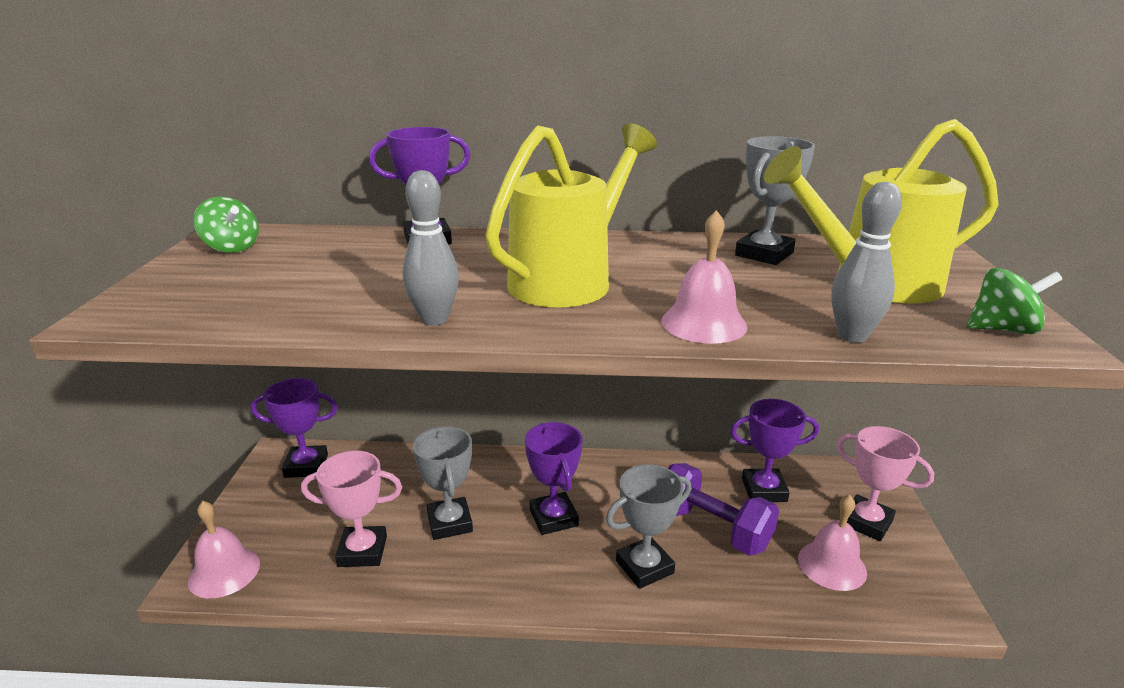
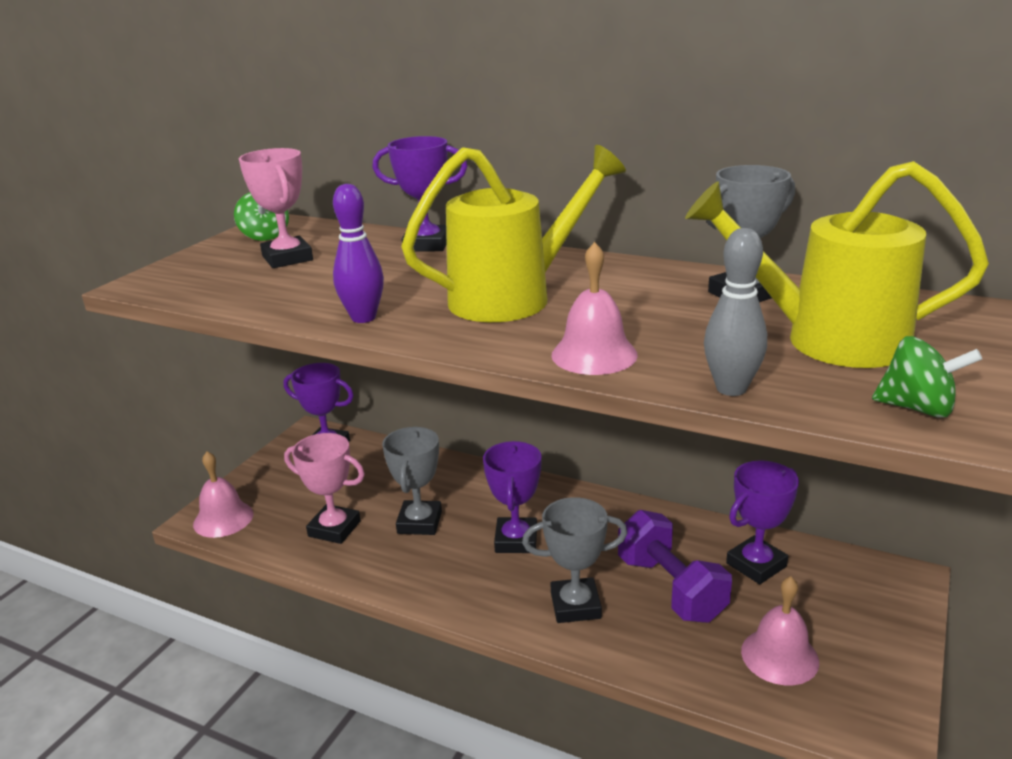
camera: 25 degrees right, 0 degrees up
(434, 319) = (363, 318): grey bowling pin -> purple bowling pin
(764, 490) = (756, 565): purple trophy -> purple trophy turned 60 degrees counterclockwise
(866, 522) = (856, 625): pink trophy -> pink trophy (287, 258)

